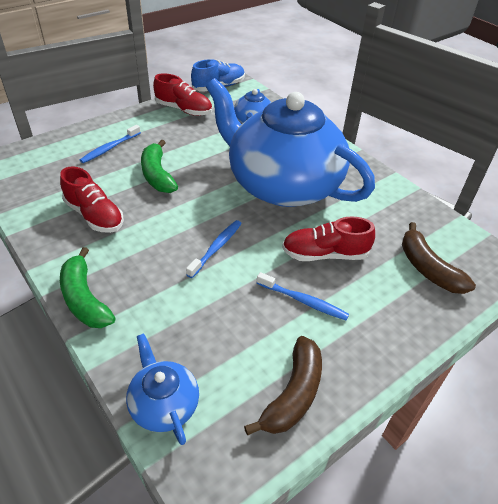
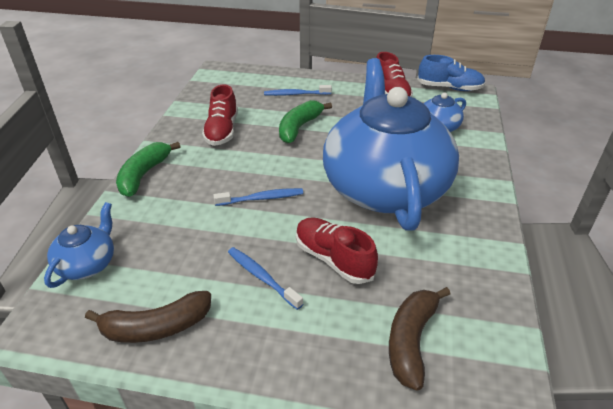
camera: 50 degrees right, 5 degrees down
(303, 301) = (262, 277): blue toothbrush -> blue toothbrush turned 150 degrees clockwise

